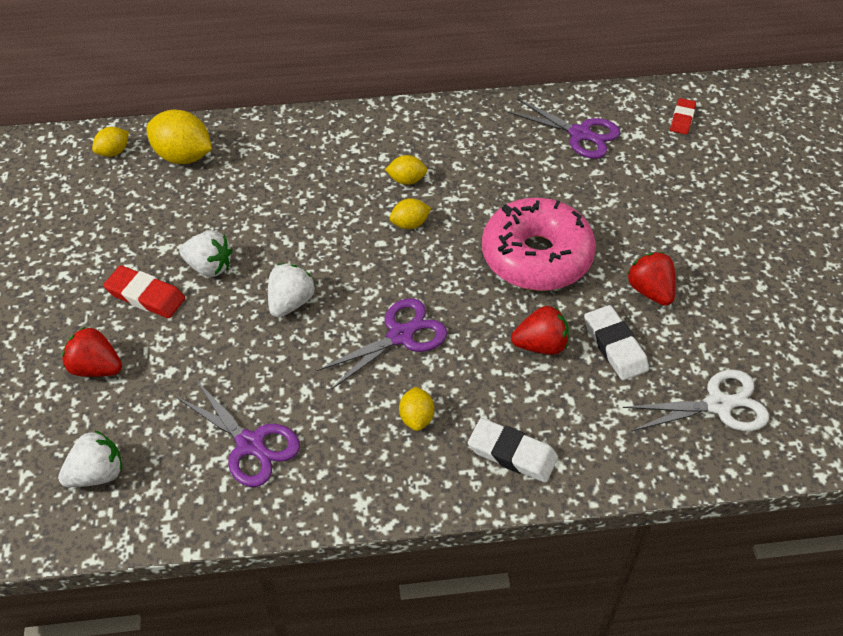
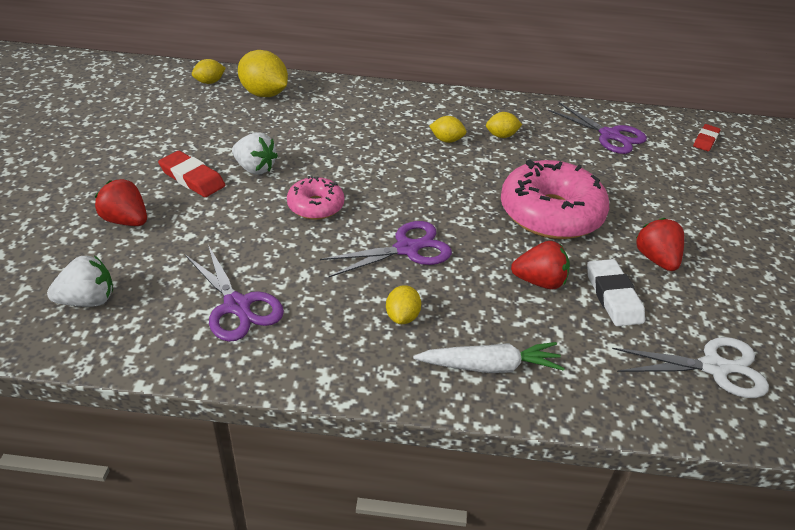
camera: 10 degrees right, 10 degrees down
(291, 302) = (315, 206): white strawberry -> pink donut
(410, 224) = (440, 170): yellow lemon -> yellow lemon (501, 136)
(512, 453) = (489, 366): white eraser -> white carrot

